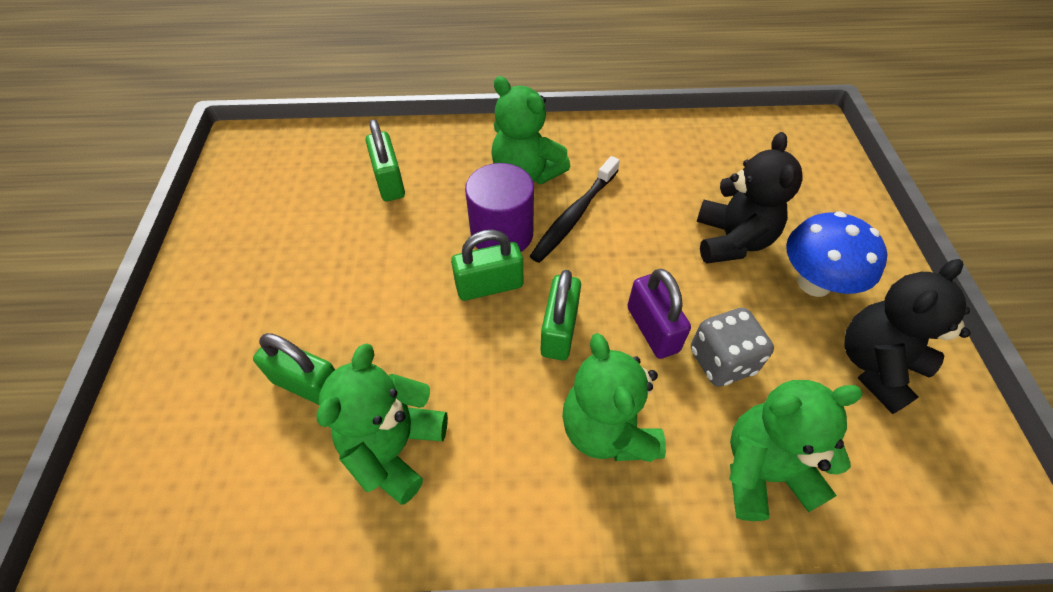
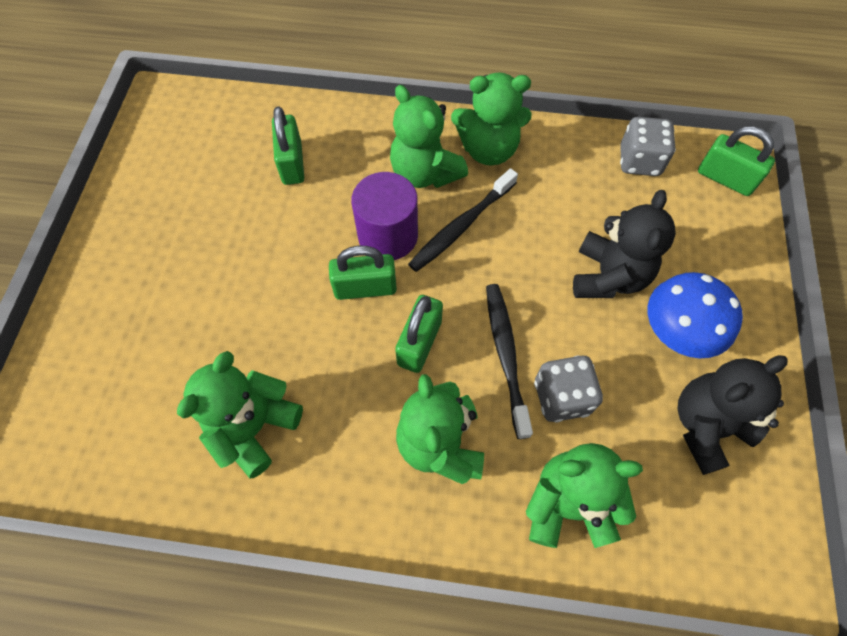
camera: 10 degrees right, 10 degrees up
(308, 385) = (190, 357): green padlock -> green padlock (725, 178)
(582, 146) = (488, 149): none -> green teddy bear
(652, 329) = (506, 355): purple padlock -> black toothbrush
(728, 139) = (639, 161): none -> grey dice

